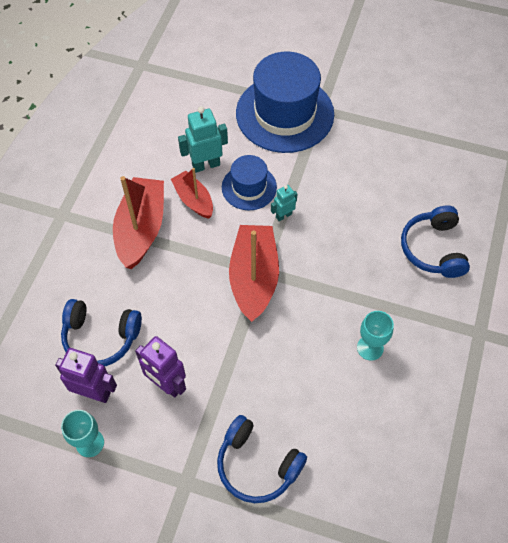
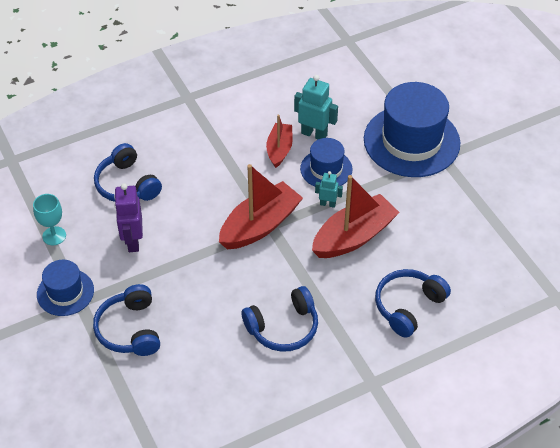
camera: 45 degrees right, 10 degrees down
(94, 392) = (88, 211): purple robot -> none
(141, 229) = (225, 142): red boat -> red boat (354, 236)
(162, 485) = (65, 292): none -> blue hat
(370, 348) = (283, 327): turquoise goblet -> blue headphones

